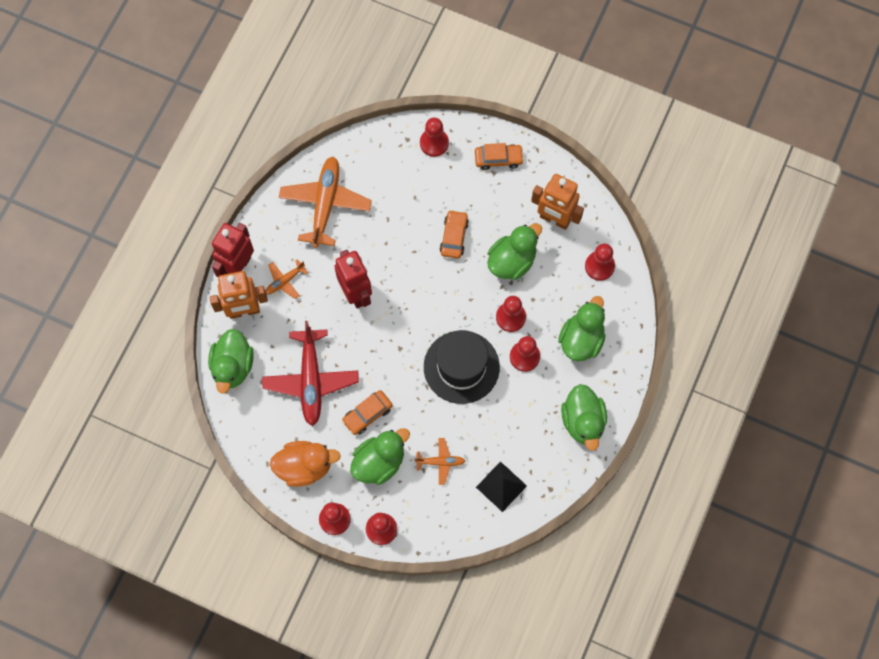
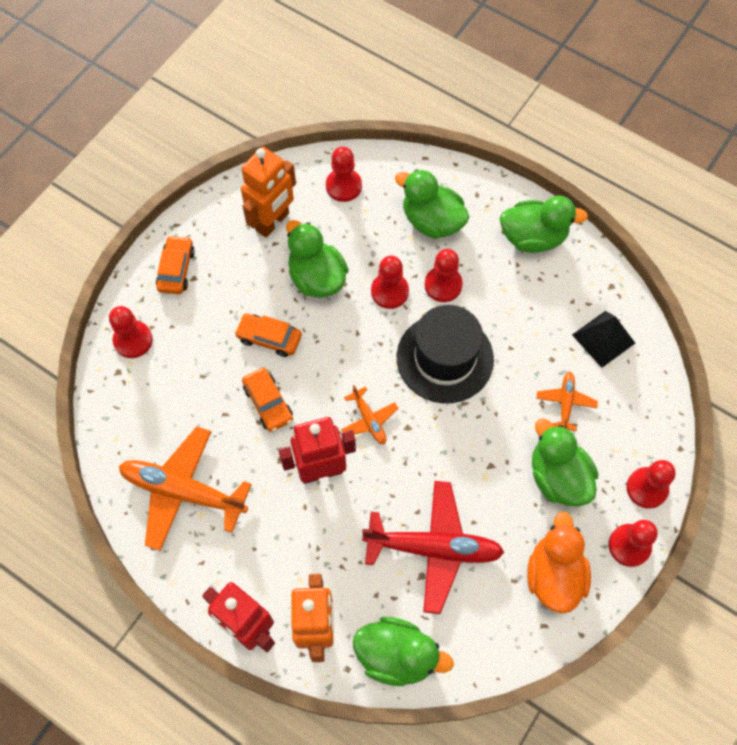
camera: 80 degrees left, 5 degrees down
(285, 281) = (284, 563): orange plane -> orange plane (369, 420)
(367, 414) = (491, 482): orange car -> orange car (268, 403)

